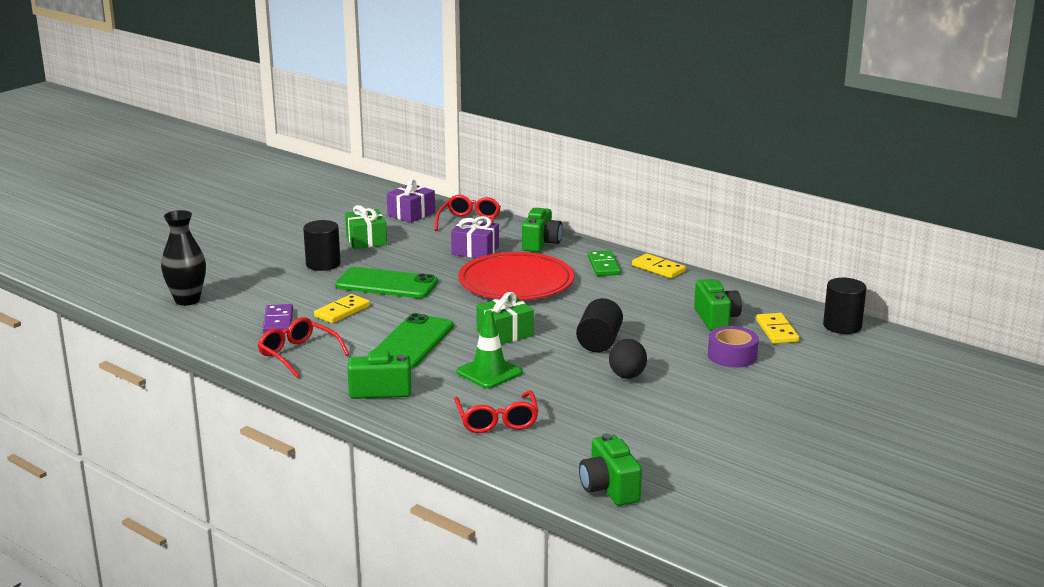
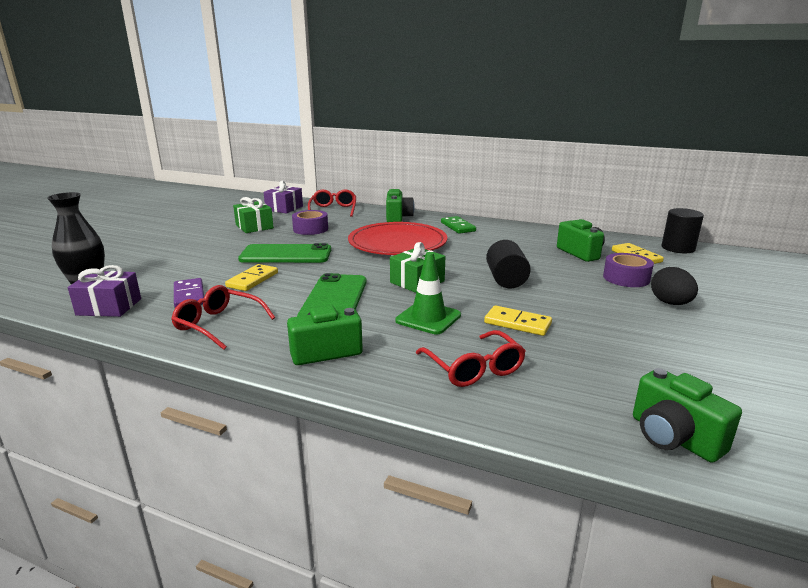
camera: 15 degrees left, 0 degrees up
(323, 264) = (221, 245): black cylinder -> none
(428, 250) = (310, 229): none -> purple tape
(475, 251) = (349, 226): purple gift -> purple gift (109, 307)
(627, 376) = (559, 305): black egg -> black egg (670, 303)
(658, 268) = (500, 225): yellow domino -> yellow domino (517, 323)

